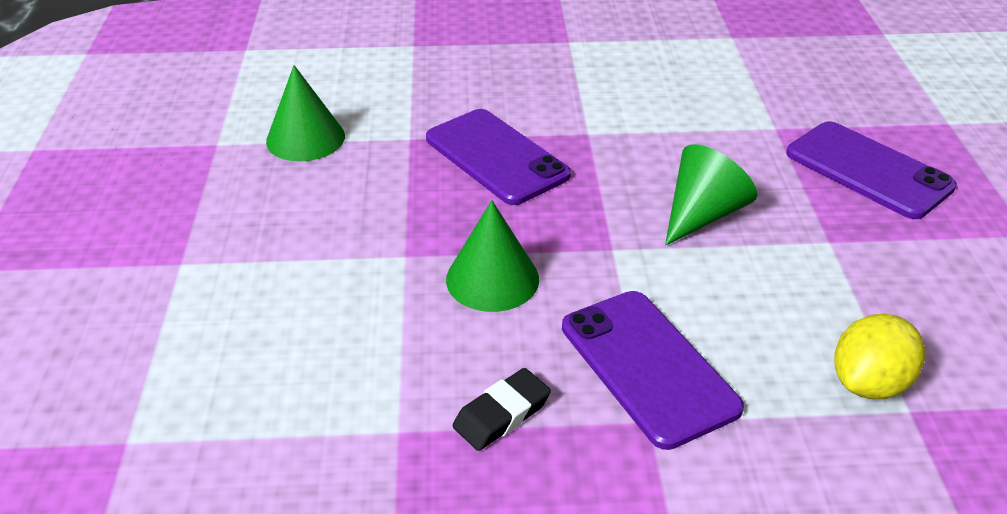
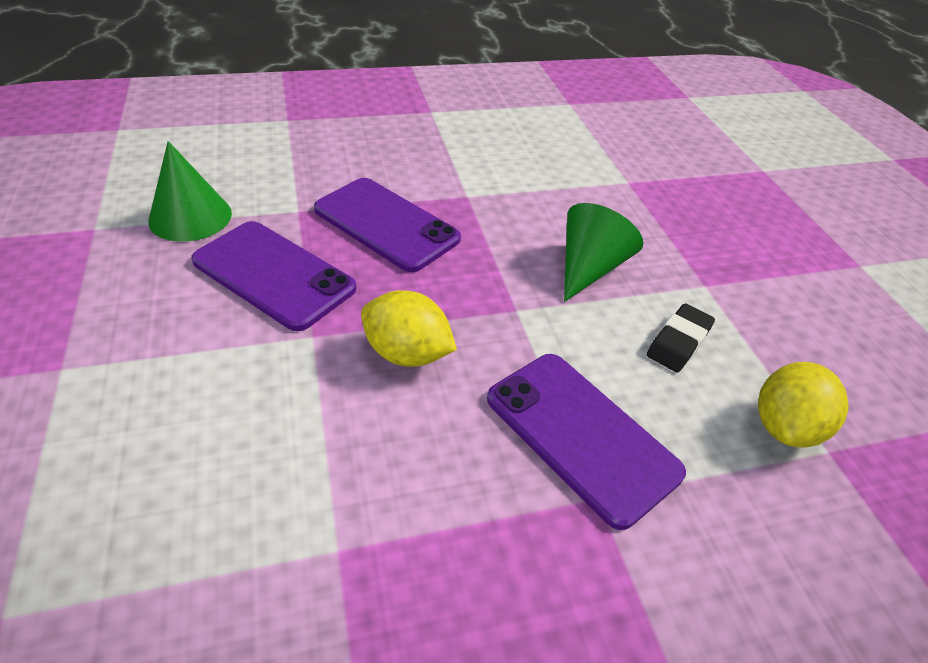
camera: 15 degrees left, 5 degrees up
(492, 279) = (407, 353): green cone -> yellow lemon
(502, 414) = (447, 512): black eraser -> black eraser (678, 342)
(868, 170) = (715, 216): purple phone -> purple phone (273, 275)

